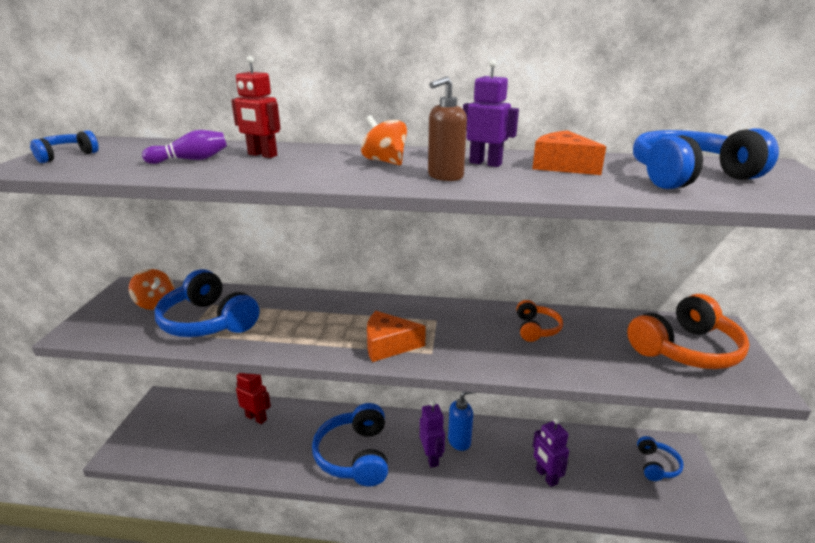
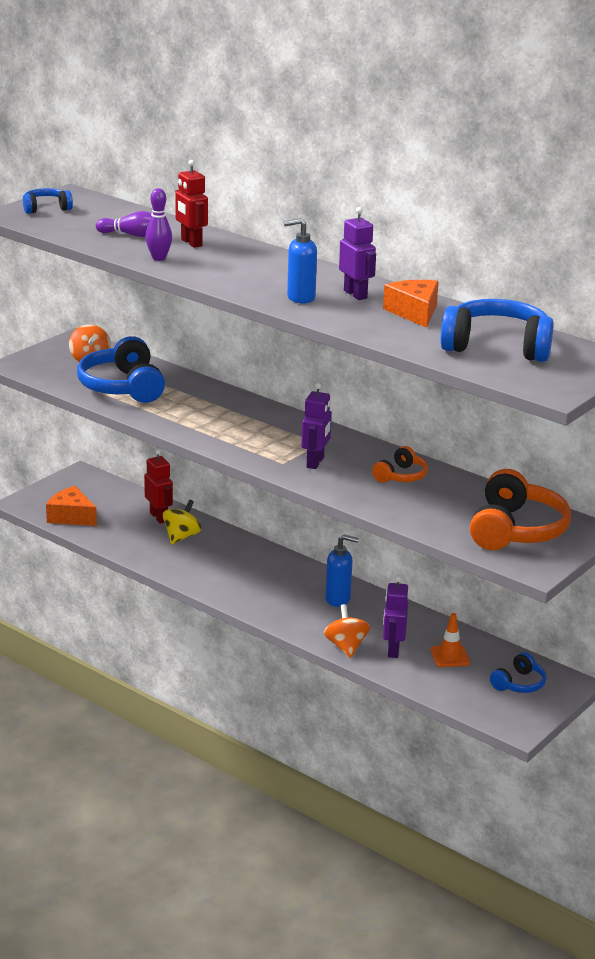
camera: 30 degrees right, 0 degrees up
(245, 173) = (159, 258): none -> purple bowling pin
(289, 431) = (181, 537): none -> yellow spinning top
(355, 455) = (227, 574): blue headphones -> none
(385, 161) = (278, 272): orange spinning top -> orange spinning top (346, 646)
(388, 345) = (253, 447): orange cheese -> orange cheese (71, 517)
(431, 458) = (297, 600): purple robot -> purple robot (315, 462)
(445, 176) = (300, 298): brown soap dispenser -> blue soap dispenser
(587, 461) = (450, 656): none -> orange traffic cone
(685, 349) = (516, 530): orange headphones -> orange headphones turned 75 degrees counterclockwise

